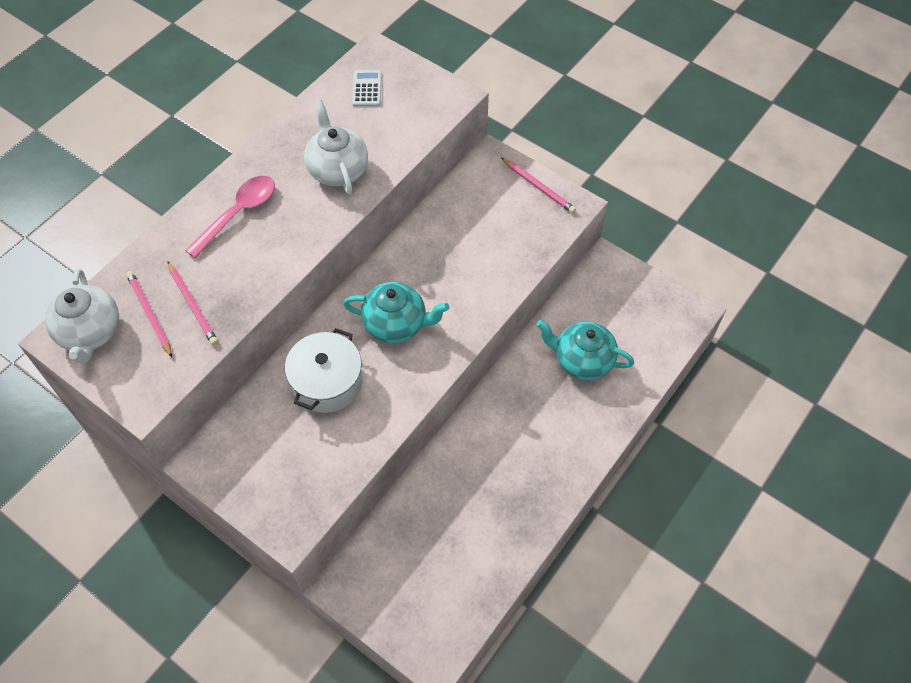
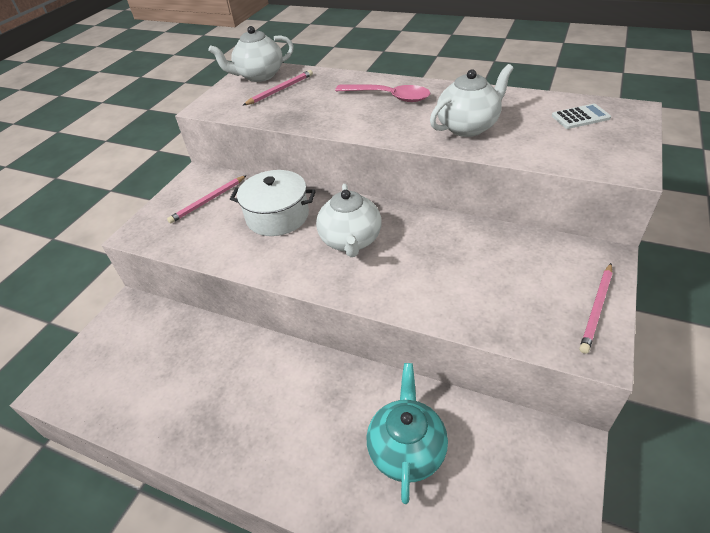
camera: 80 degrees right, 15 degrees down
(193, 305) = (293, 102): pink pencil -> pink pencil (208, 201)
(396, 324) = (351, 241): turquoise teapot -> white teapot

